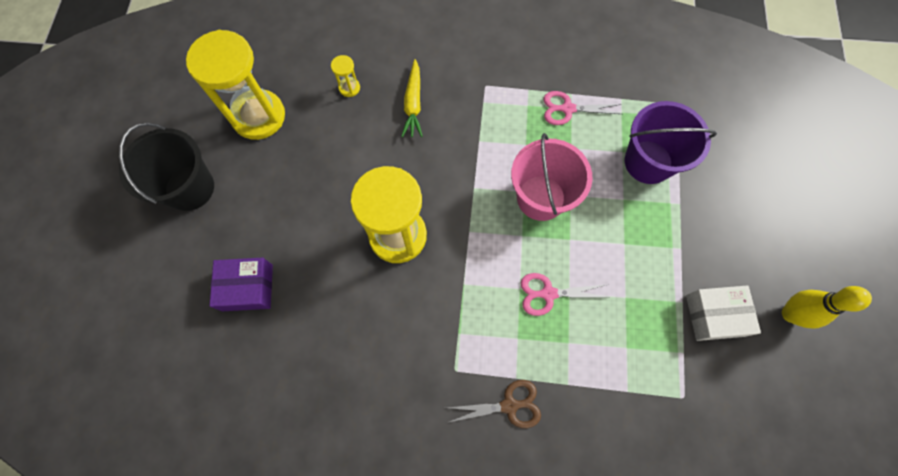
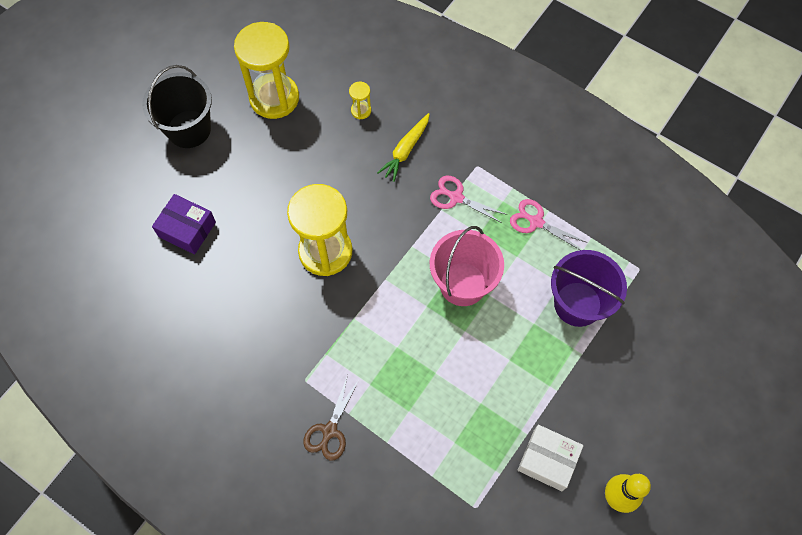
camera: 30 degrees right, 5 degrees down
(509, 405) = (329, 430): brown scissors -> brown scissors turned 90 degrees clockwise
(548, 293) = (418, 364): pink scissors -> pink scissors (456, 197)

